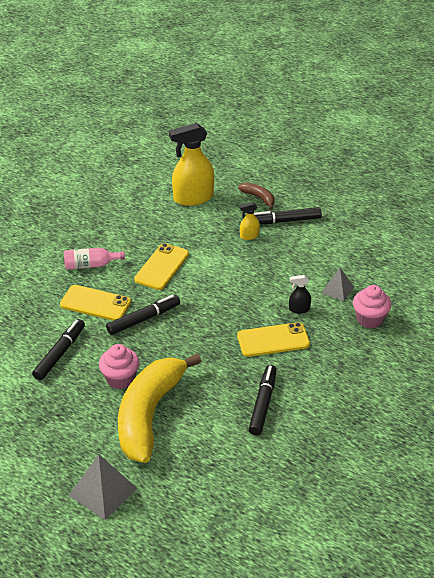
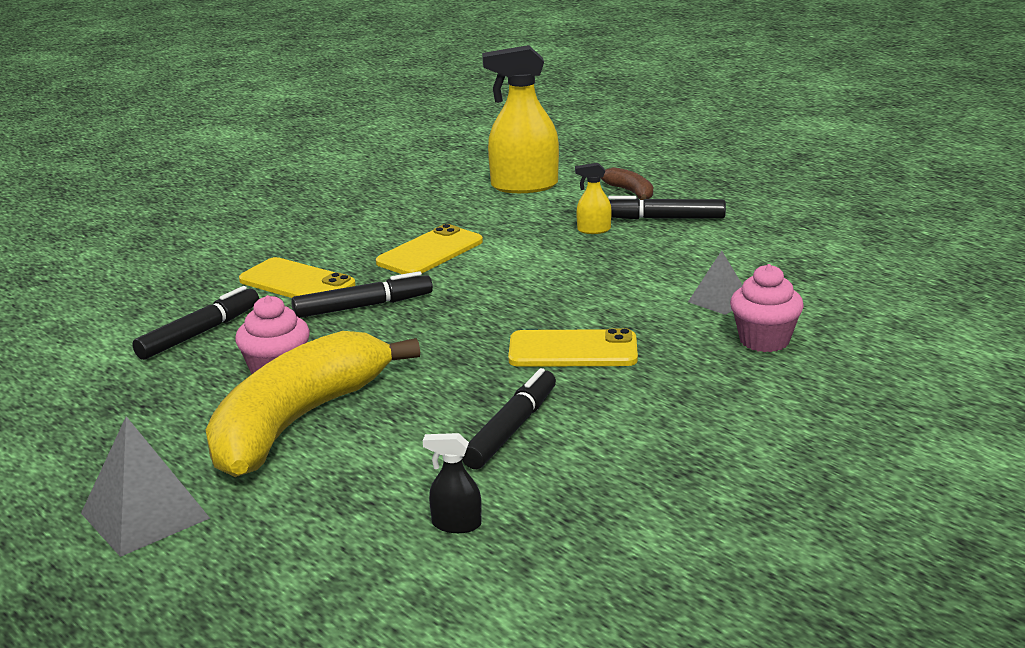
camera: 15 degrees right, 15 degrees down
(90, 265) = (318, 242): pink bottle -> none
(299, 309) = (638, 317): black spray bottle -> black spray bottle (456, 524)

